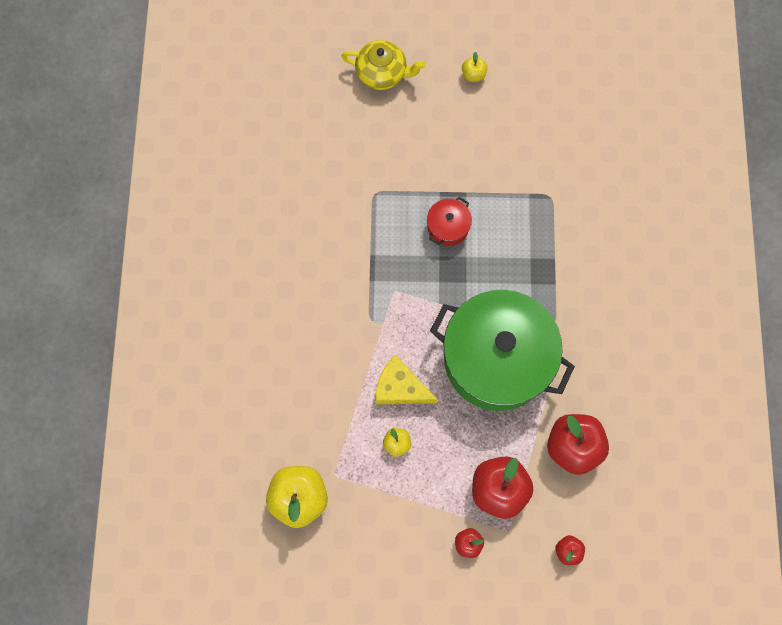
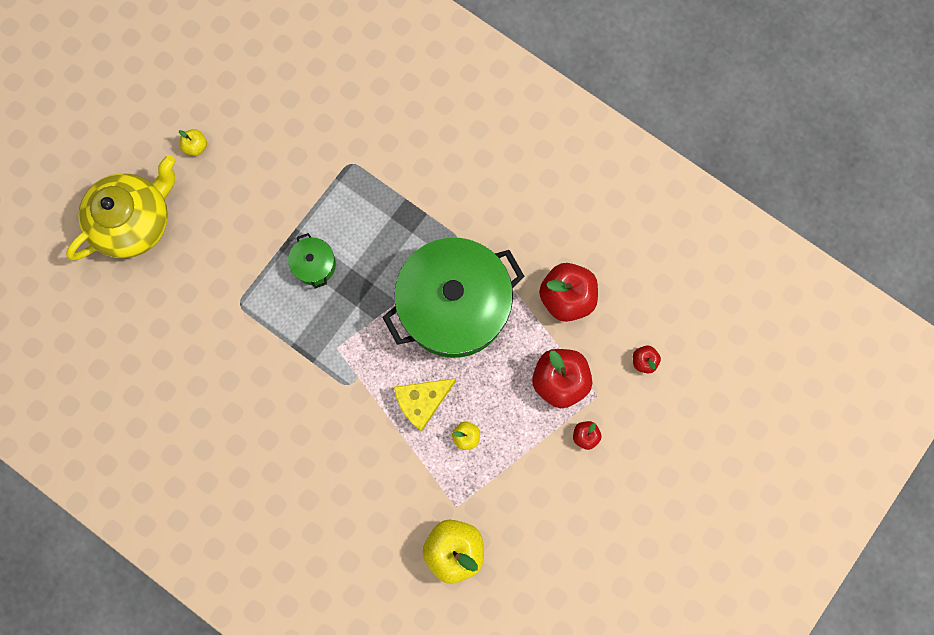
camera: 55 degrees left, 5 degrees up
(382, 73) = (135, 221): yellow teapot -> yellow teapot, size x1.55
(448, 227) = (314, 265): red pot -> green pot

